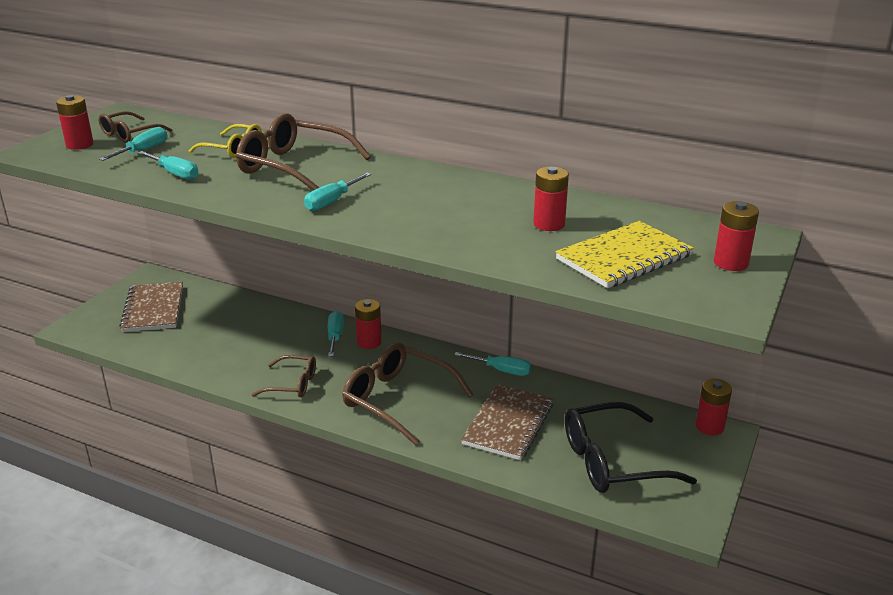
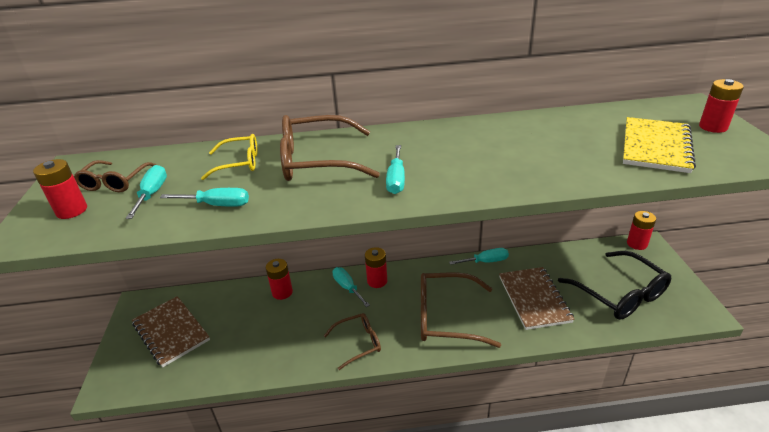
camera: 30 degrees left, 5 degrees up
(549, 224) = (571, 140): red battery -> red battery (282, 292)
(613, 461) = (619, 294): black glasses -> black glasses turned 75 degrees counterclockwise

